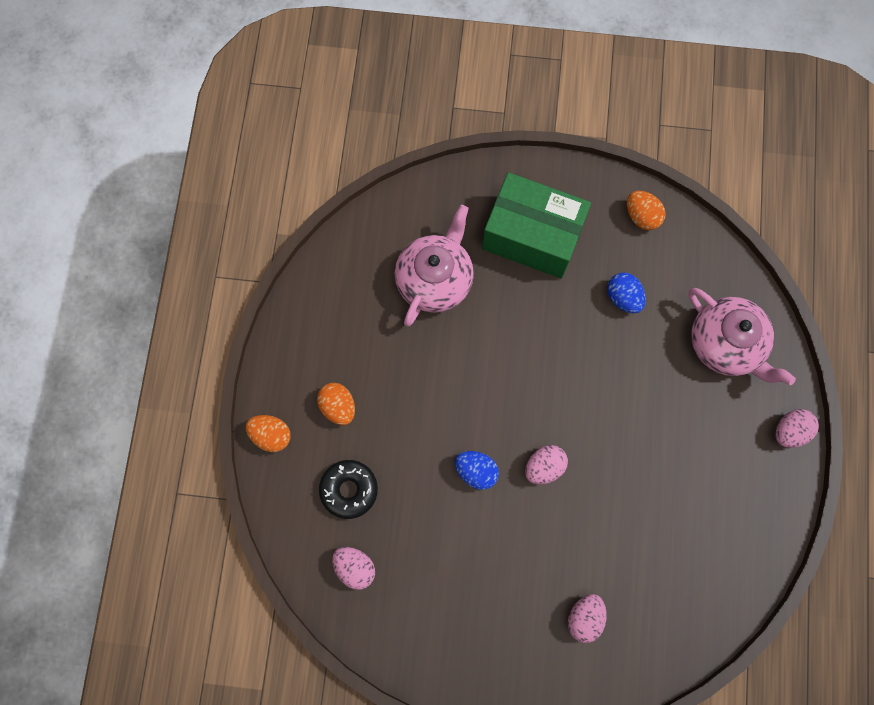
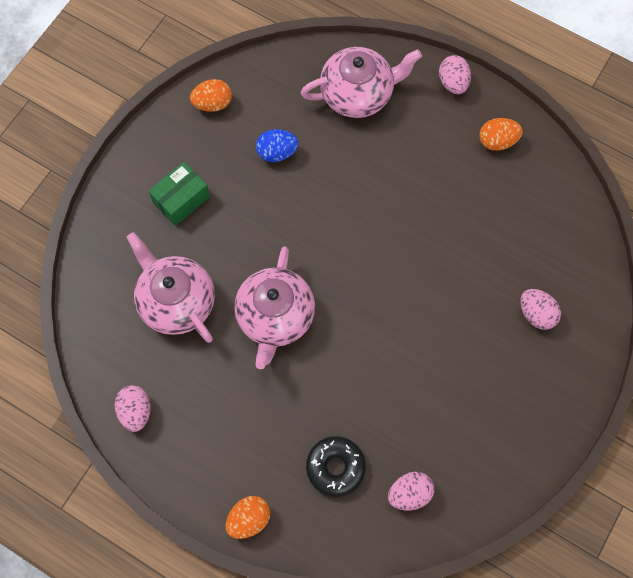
camera: 65 degrees left, 5 degrees down
(338, 406) = (252, 443): orange egg -> orange egg (497, 141)
(462, 372) = (275, 317): none -> pink teapot
(476, 471) = (371, 346): blue egg -> none
(532, 236) = (181, 200): green box -> green box, size x0.55
(544, 467) = (393, 286): pink egg -> pink egg (136, 411)

